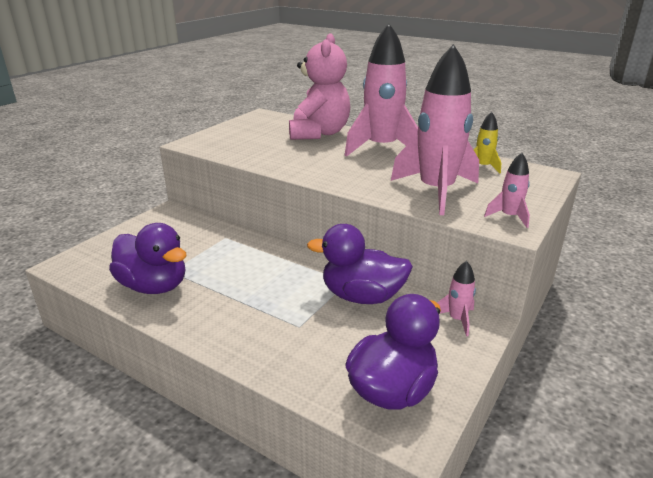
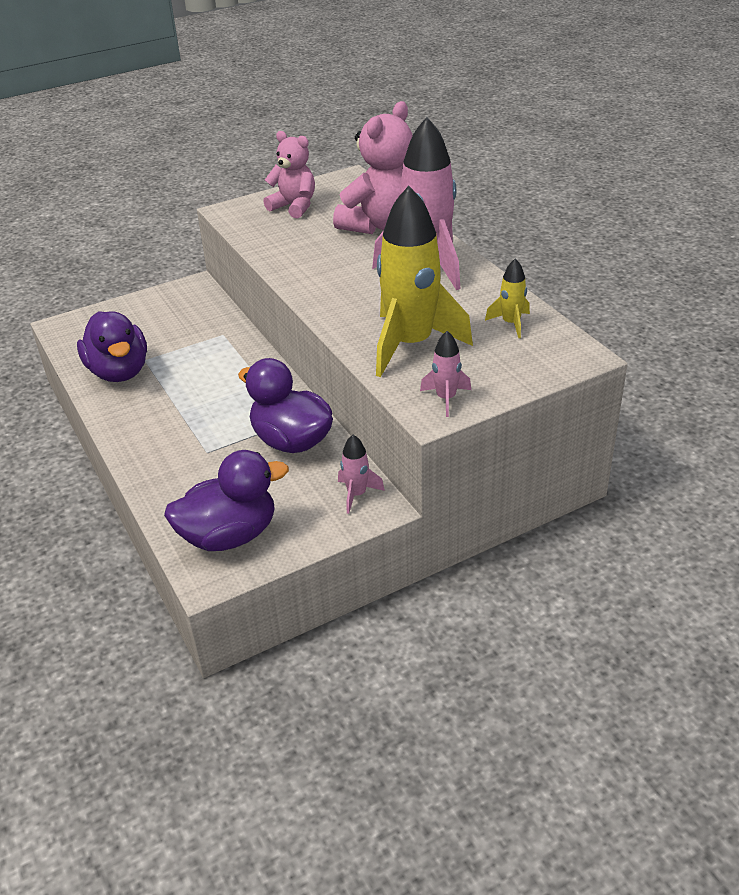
camera: 30 degrees right, 10 degrees up
(240, 134) = (294, 207): none -> pink teddy bear
(436, 191) = (411, 344): pink rocket -> yellow rocket

